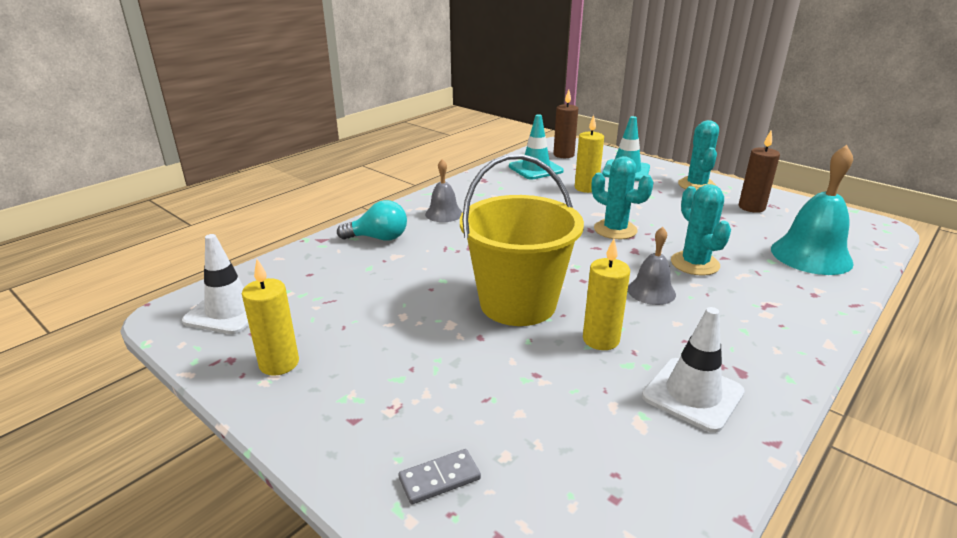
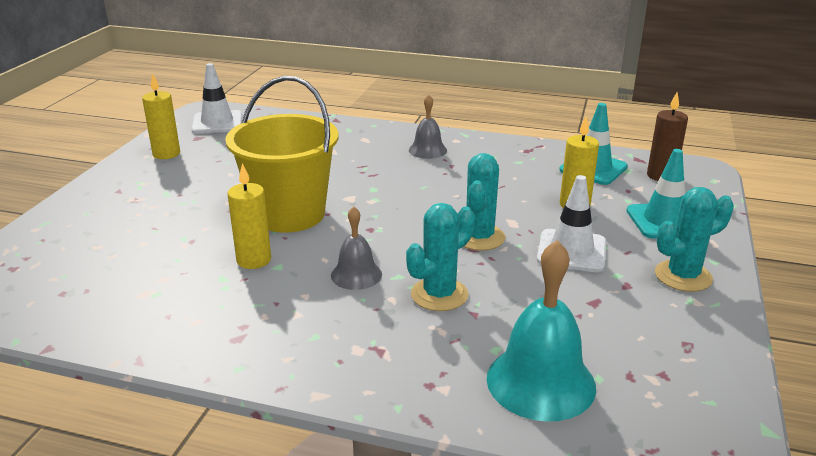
camera: 65 degrees right, 0 degrees up
(378, 238) = (355, 137): turquoise light bulb -> none
(439, 479) = (70, 229): grey domino -> none
(692, 394) = (192, 314): white traffic cone -> white traffic cone (571, 251)
(751, 207) = (656, 326): brown candle -> none

